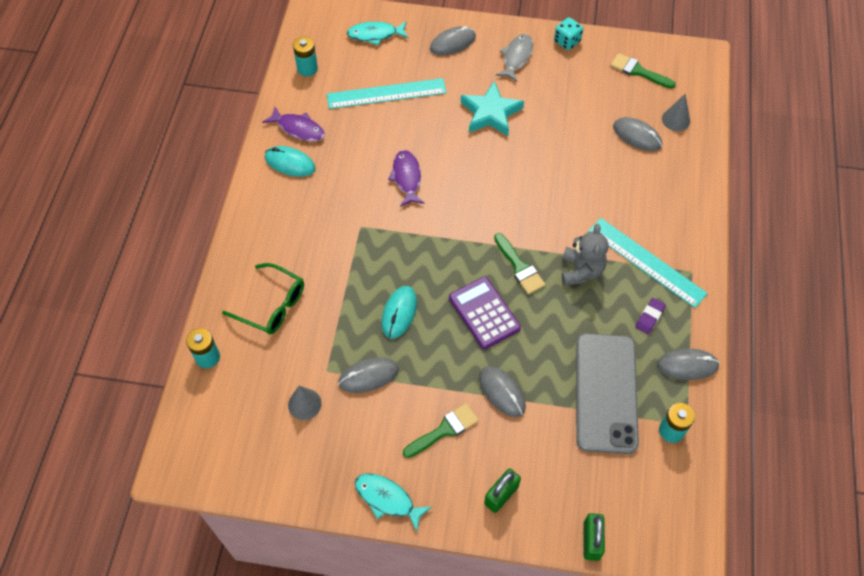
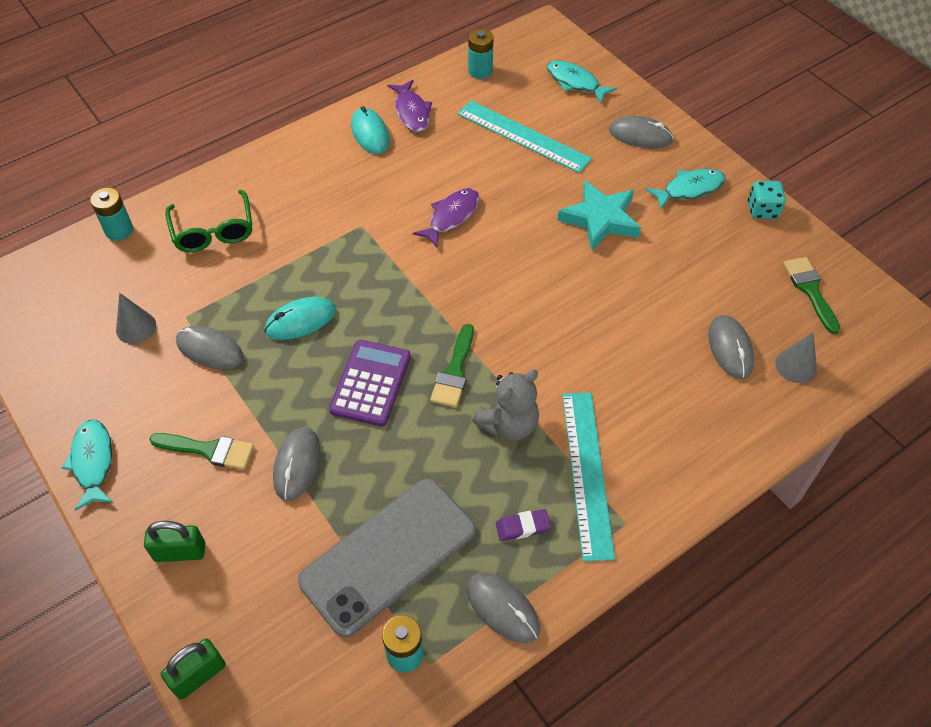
camera: 45 degrees right, 5 degrees down
(516, 57) = (689, 189): grey fish -> turquoise fish

